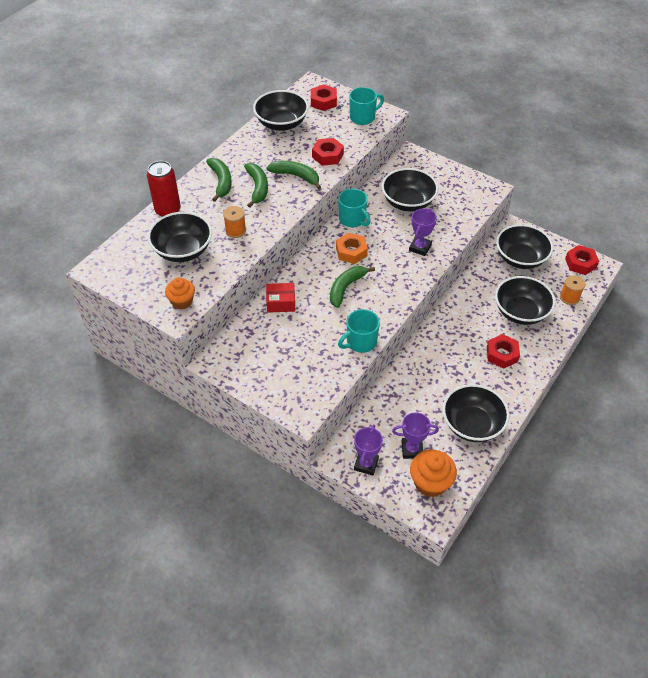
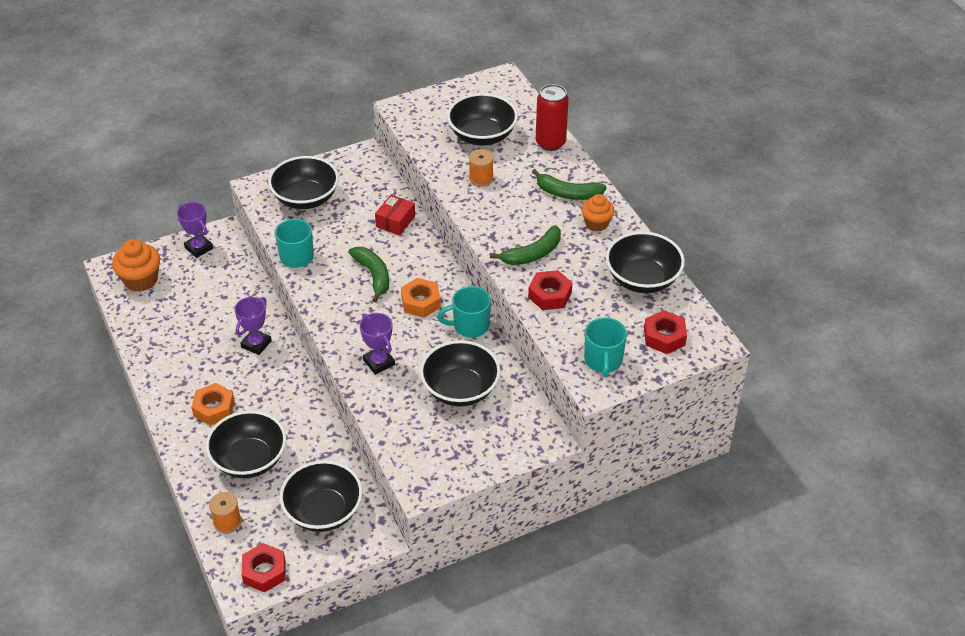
camera: 120 degrees right, 5 degrees down
(182, 301) = (415, 116): orange cupcake -> orange cupcake (596, 223)
(257, 188) = (536, 217): green banana -> none
(412, 449) = (182, 284): purple trophy -> purple trophy (256, 344)
(472, 424) = (164, 339): black bowl -> black bowl (306, 198)
(502, 354) = (214, 408): red nut -> orange nut

